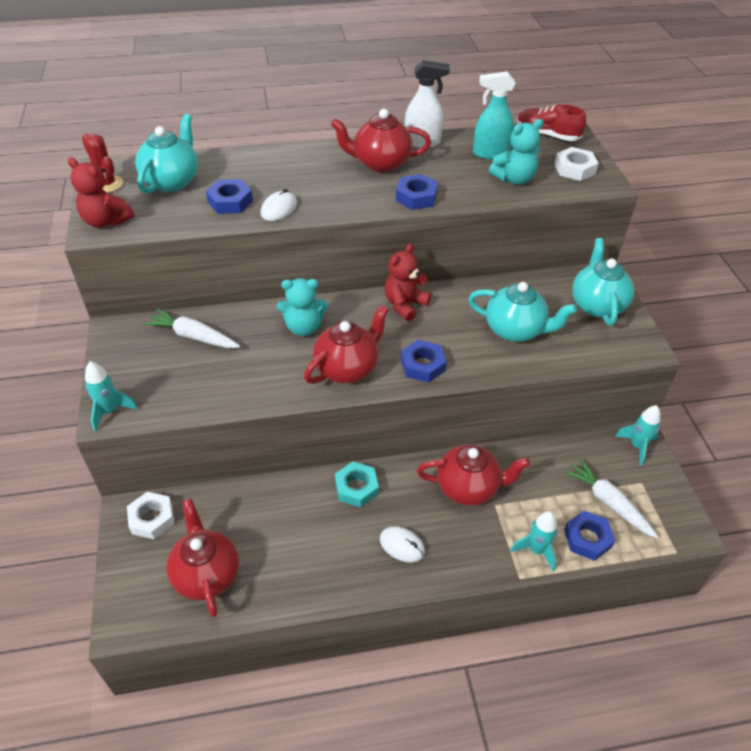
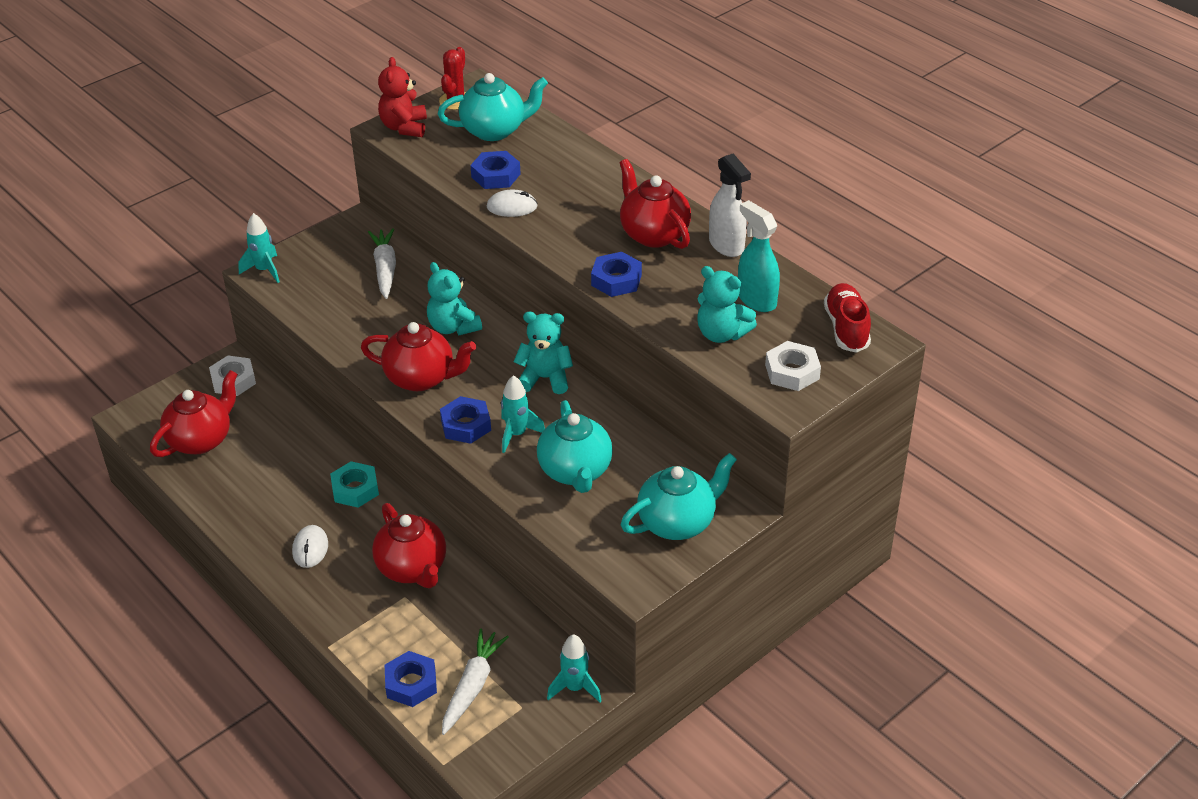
camera: 60 degrees right, 5 degrees down
(405, 305) = (545, 378): red teddy bear -> turquoise teddy bear
(536, 550) = (370, 648): turquoise rocket -> turquoise rocket (517, 434)

